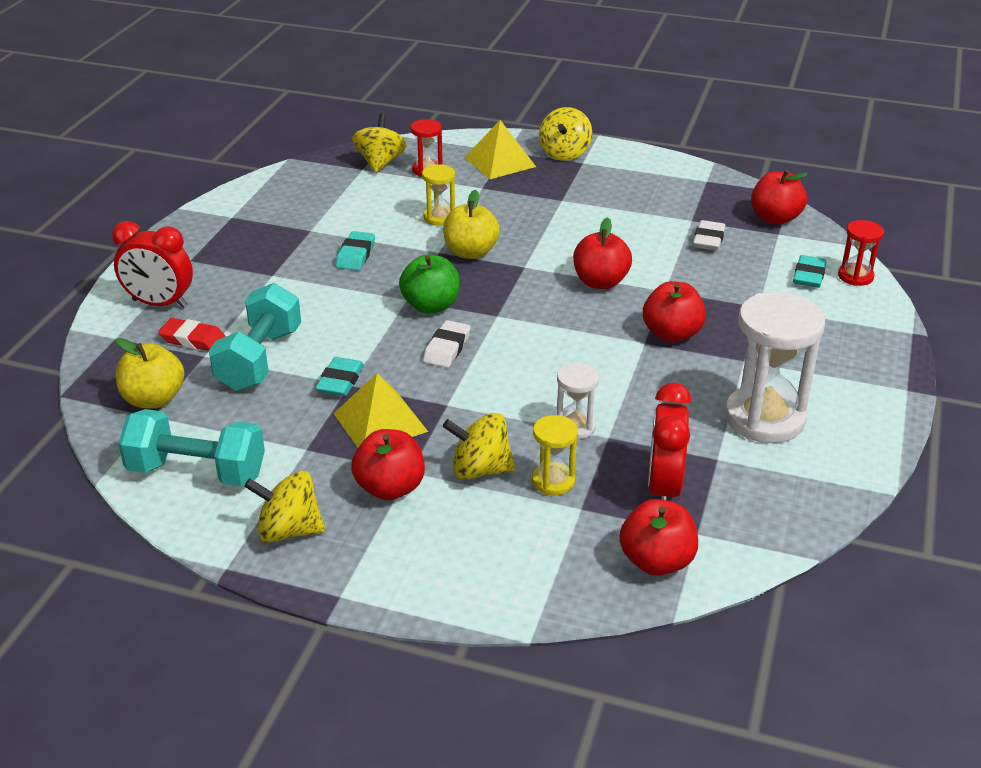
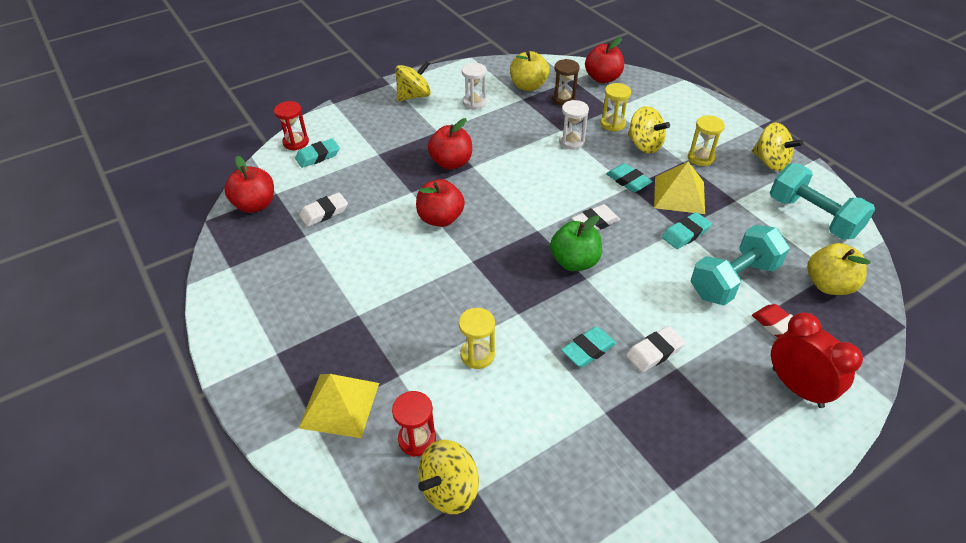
camera: 140 degrees left, 10 degrees up
(298, 276) = (654, 352): none -> white eraser
(390, 488) = (700, 158): red apple -> yellow hourglass
(455, 410) = (628, 181): none -> turquoise eraser
(470, 252) = (495, 297): yellow apple -> yellow apple (528, 86)
(564, 153) = (271, 377): yellow spinning top -> yellow spinning top (414, 96)
(664, 488) = (564, 99): red clock -> brown hourglass
(764, 418) = (474, 103): white hourglass -> white hourglass, size x0.51

